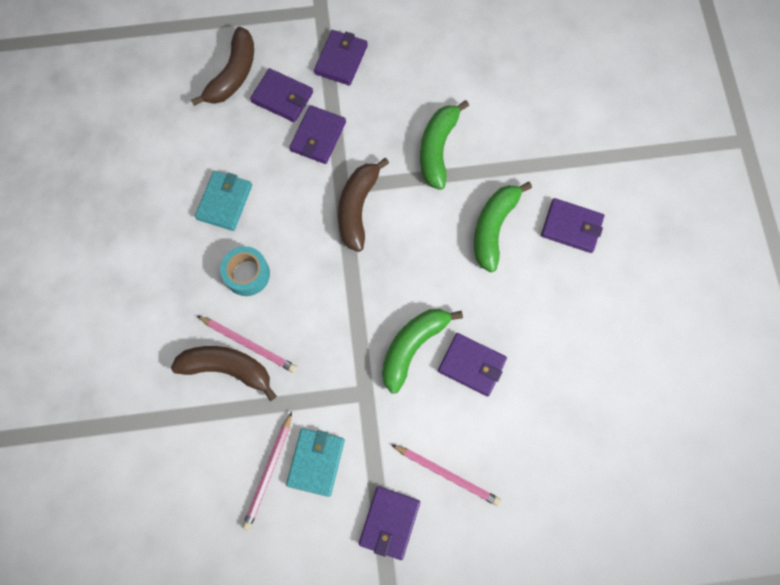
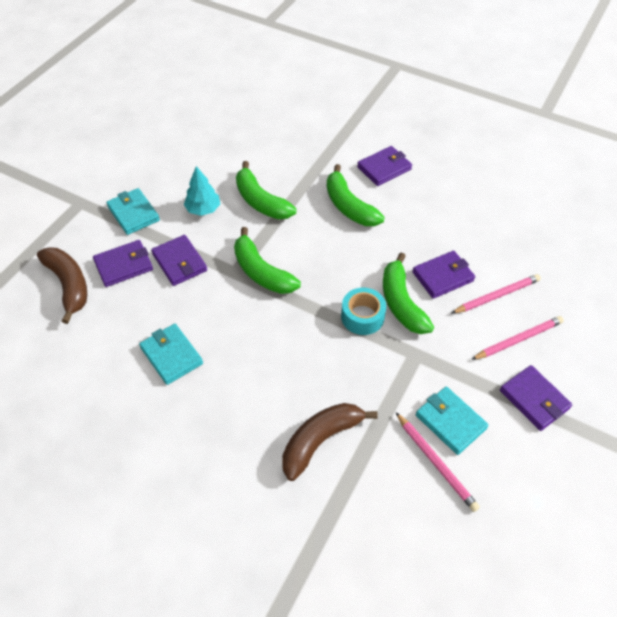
camera: 55 degrees left, 20 degrees down
(247, 274) = (249, 376): turquoise tape -> turquoise tape (362, 316)
(248, 344) = (311, 411): pink pencil -> pink pencil (496, 296)
(341, 59) = (133, 213): purple wallet -> turquoise wallet
(357, 208) = (261, 272): brown banana -> green banana
(390, 109) = (203, 209): none -> turquoise tree

